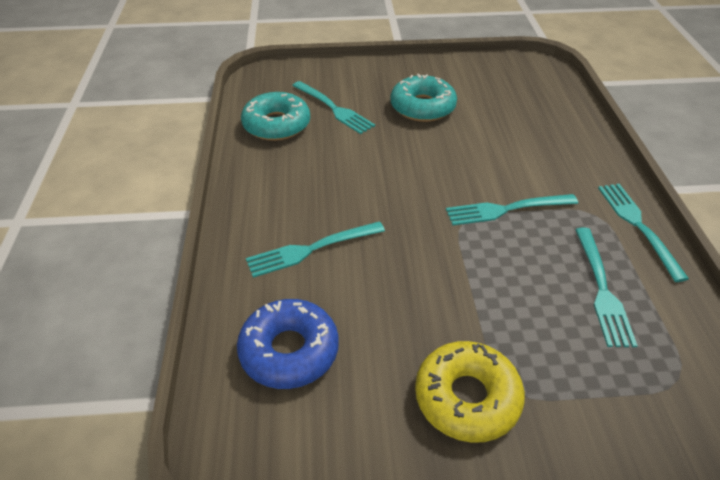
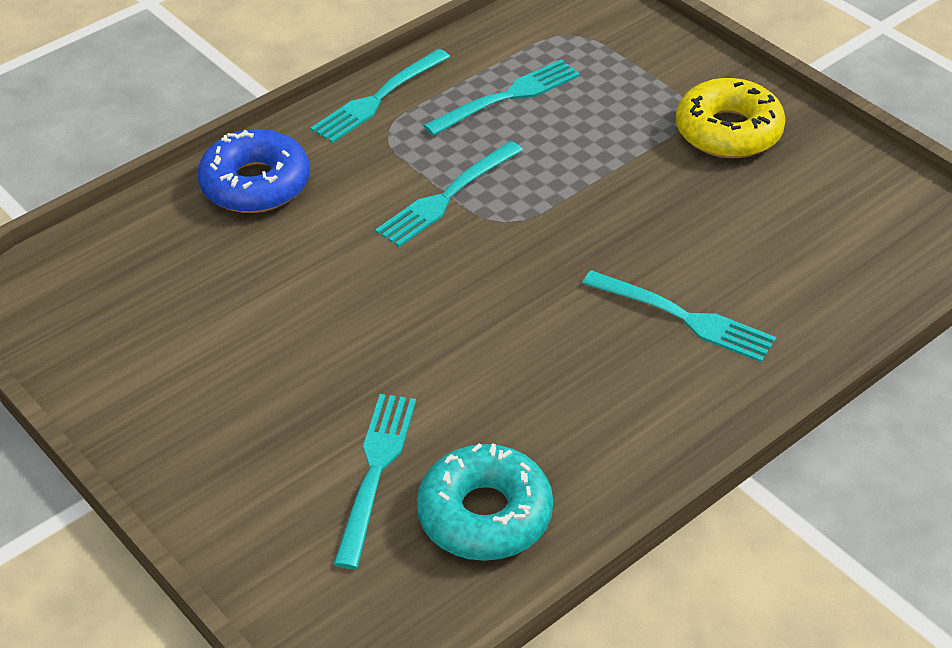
camera: 125 degrees left, 0 degrees up
(289, 351) = (819, 256): blue donut -> blue donut (255, 184)
(422, 107) = (278, 369): turquoise donut -> none
(506, 209) = (447, 197): turquoise fork -> turquoise fork turned 90 degrees clockwise

